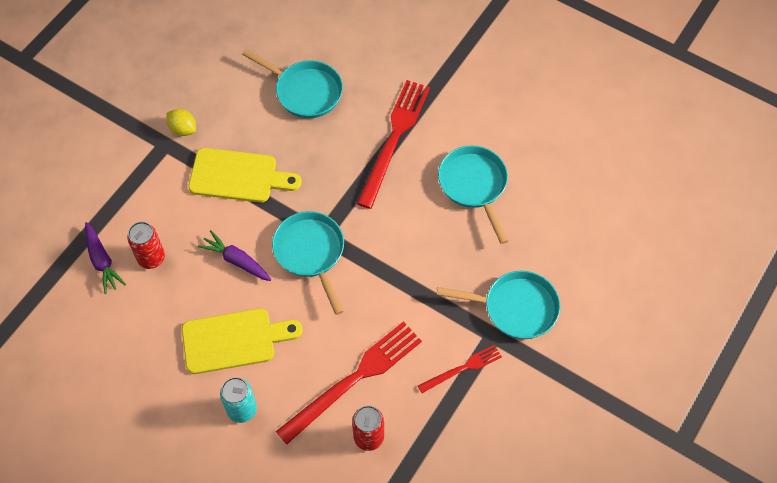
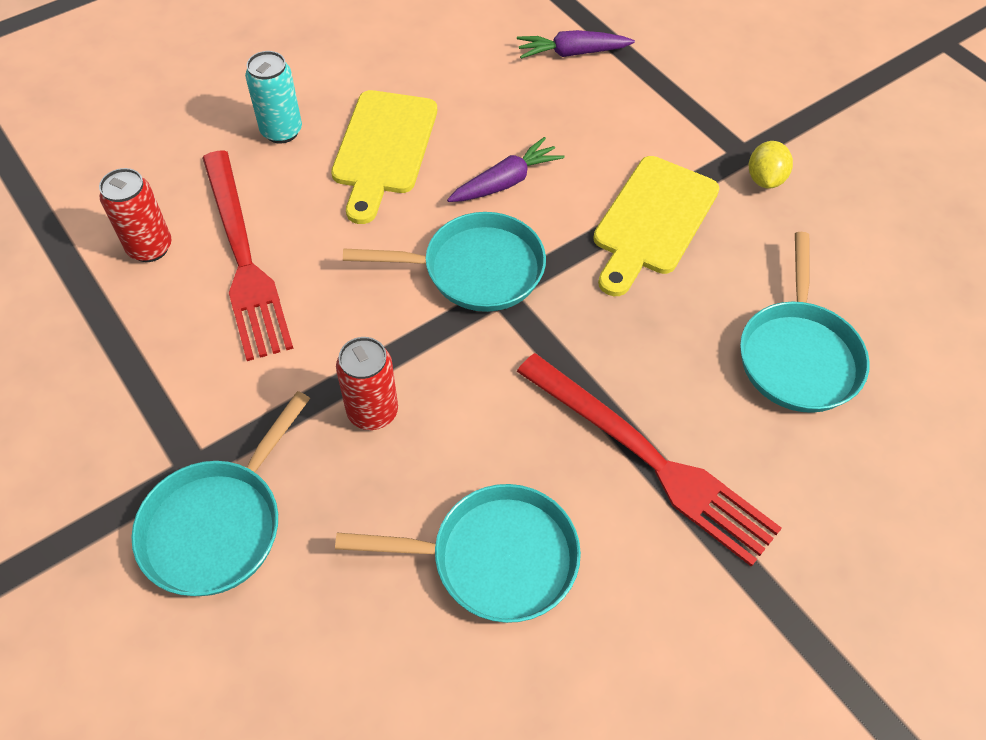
camera: 110 degrees right, 5 degrees down
(151, 258) = (553, 98): red can -> red can (372, 412)
(183, 129) = (765, 179): yellow lemon -> yellow lemon turned 45 degrees counterclockwise
(305, 91) = (798, 355): turquoise pan -> turquoise pan turned 45 degrees counterclockwise
(462, 368) = (168, 400): red fork -> none

